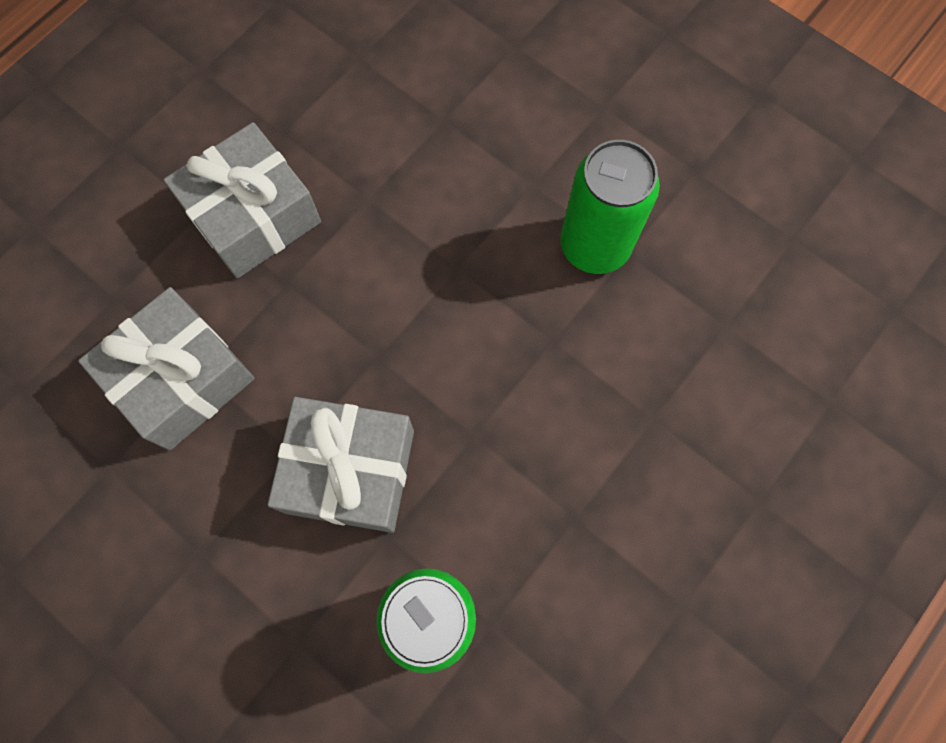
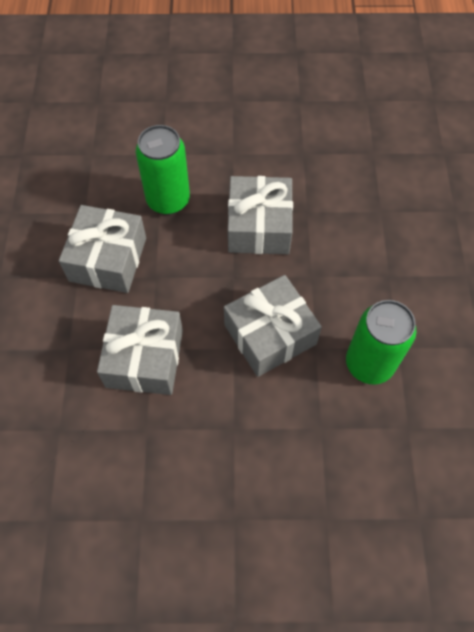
camera: 40 degrees left, 10 degrees down
(471, 314) = (259, 226): none -> grey gift
(594, 245) = (286, 159): green can -> green can (168, 200)

